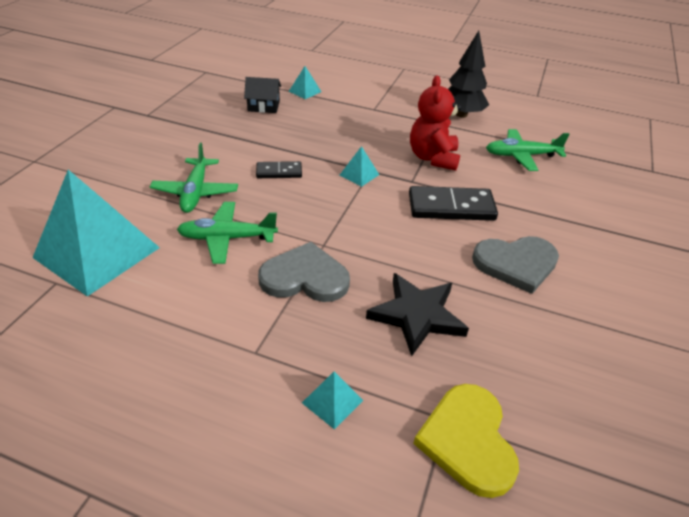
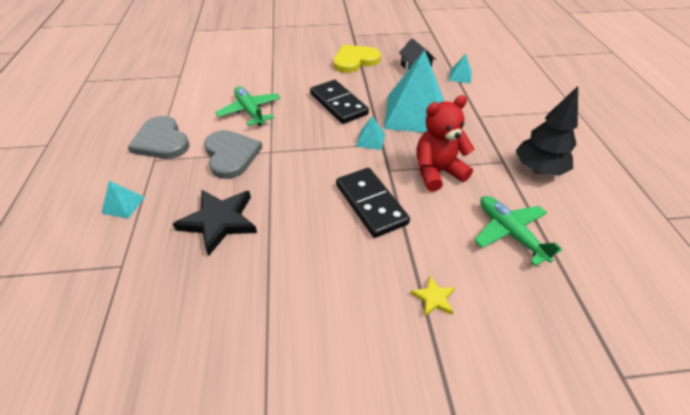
camera: 65 degrees right, 5 degrees up
(97, 252) = (209, 76): turquoise pyramid -> turquoise pyramid (414, 113)
(195, 192) = (287, 83): green plane -> none
(279, 172) = (338, 104): black domino -> black domino, size x1.76
(468, 440) = (104, 283): yellow heart -> yellow heart (355, 61)
(516, 264) = (319, 268): grey heart -> grey heart (161, 141)
(571, 215) = (434, 298): none -> yellow star

